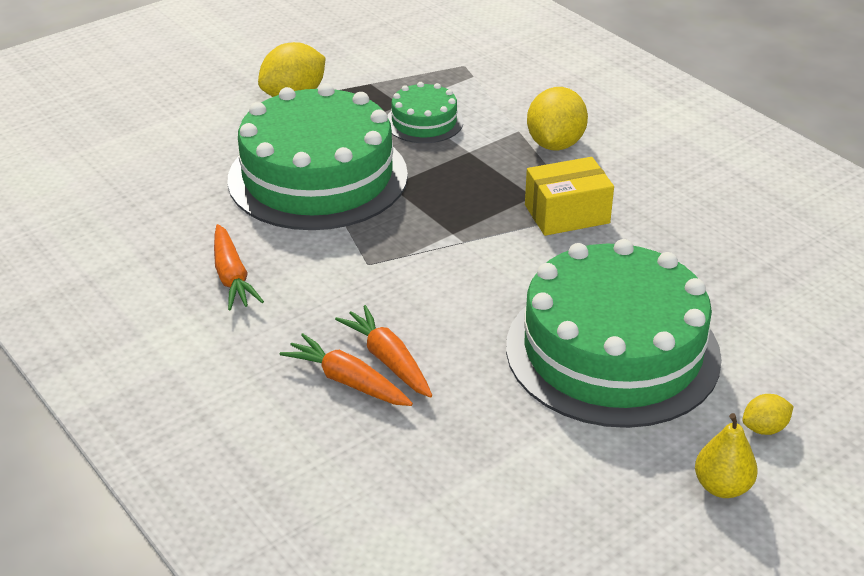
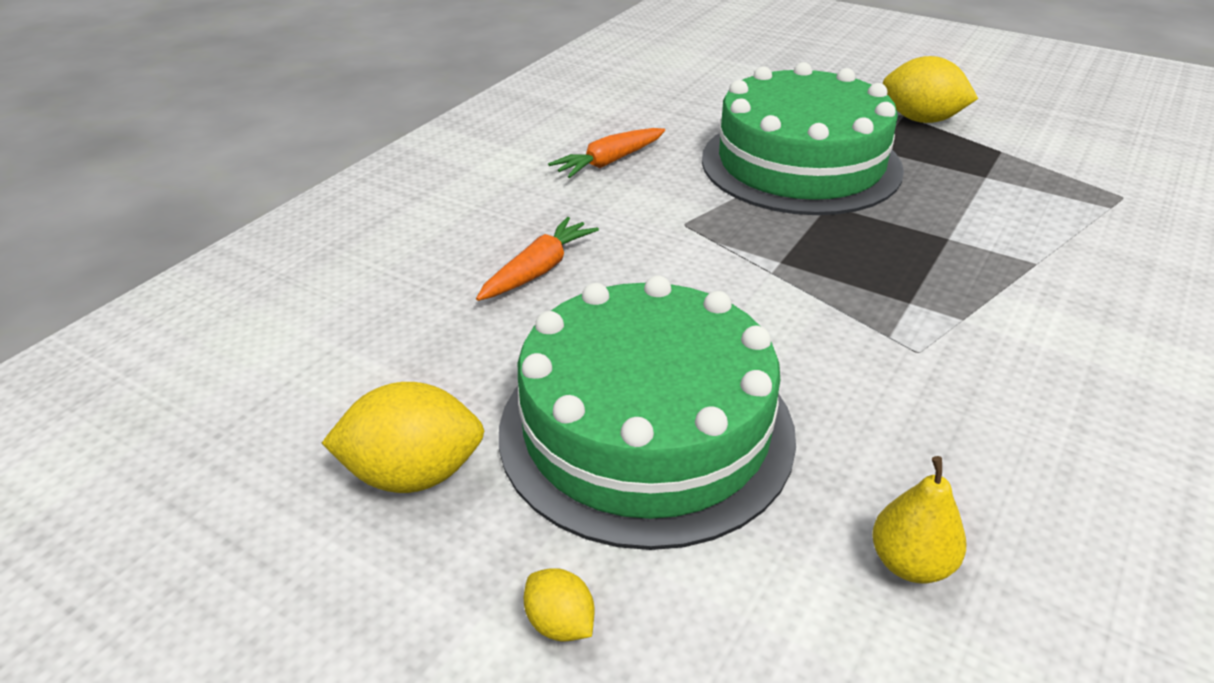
camera: 70 degrees right, 0 degrees up
(347, 381) = (494, 255): orange carrot -> none
(424, 122) = (970, 198): green cake -> none
(555, 144) = (1042, 296): yellow lemon -> yellow lemon (413, 474)
(567, 214) = (899, 336): yellow box -> none
(722, 486) = (420, 589): yellow pear -> yellow pear (910, 563)

